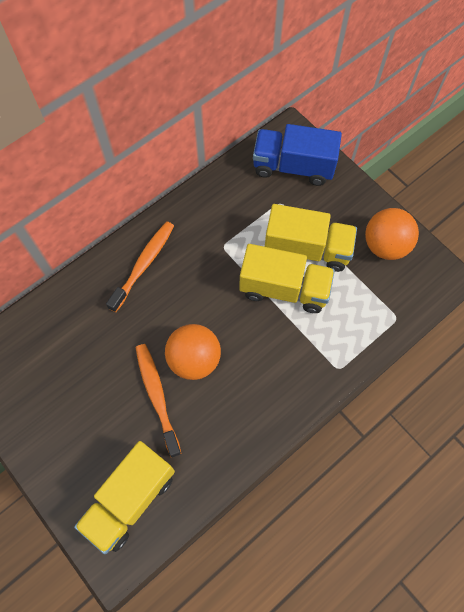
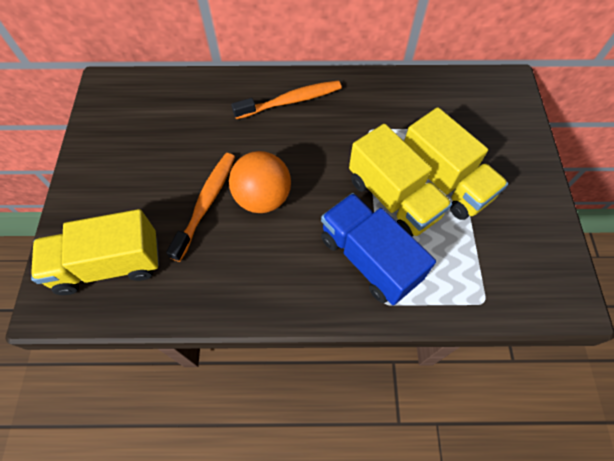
camera: 40 degrees right, 5 degrees down
(293, 167) = (489, 109): blue truck -> blue truck (369, 259)
(385, 245) = (528, 230): orange ball -> none

